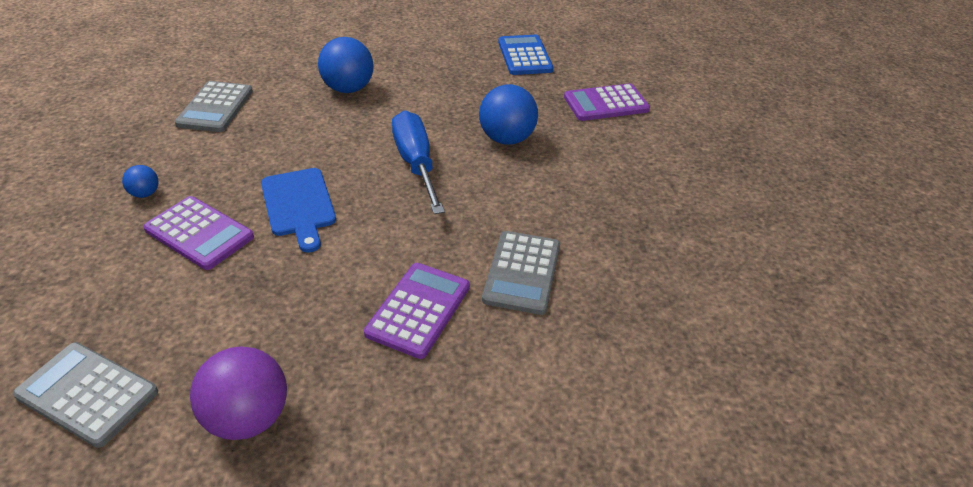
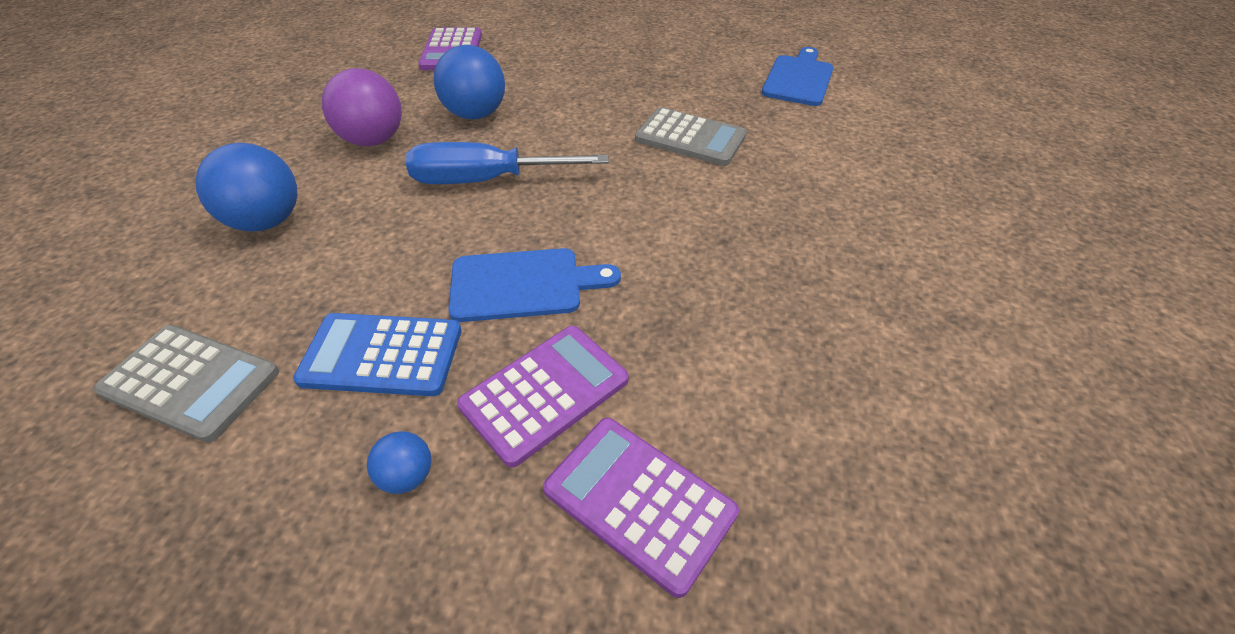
camera: 75 degrees left, 5 degrees up
(87, 394) = (851, 507): grey calculator -> none
(248, 417) = (875, 337): purple ball -> purple ball (373, 140)
(418, 310) = (730, 204): purple calculator -> purple calculator (639, 501)
(524, 56) = (316, 78): blue calculator -> blue calculator (382, 355)
(699, 359) = (799, 79): none -> blue cutting board

